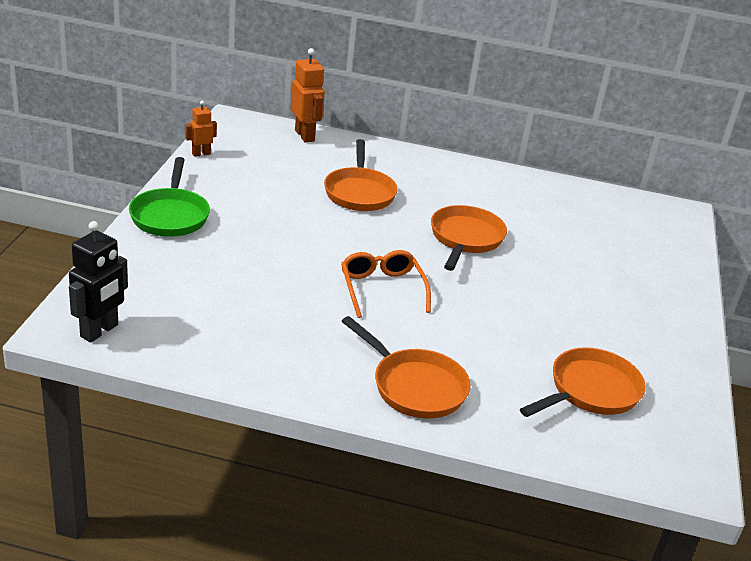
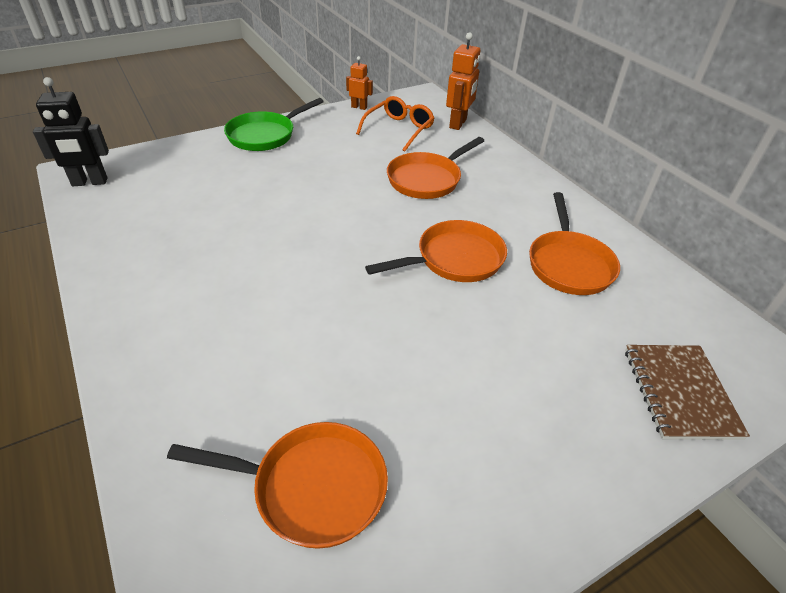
camera: 50 degrees right, 10 degrees up
(382, 289) = (305, 259): orange glasses -> orange glasses (399, 129)
(414, 386) = (176, 353): orange pan -> orange pan (568, 264)
(659, 248) = (680, 392): none -> brown notebook

